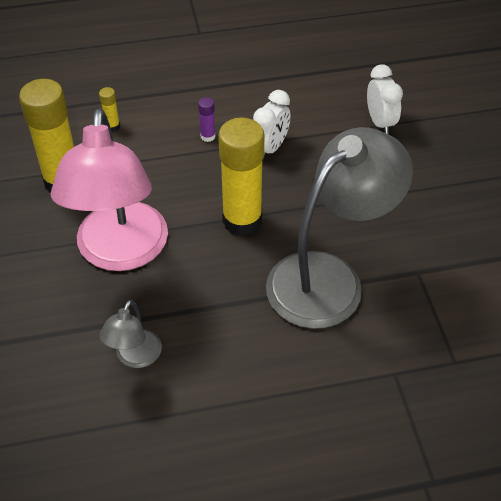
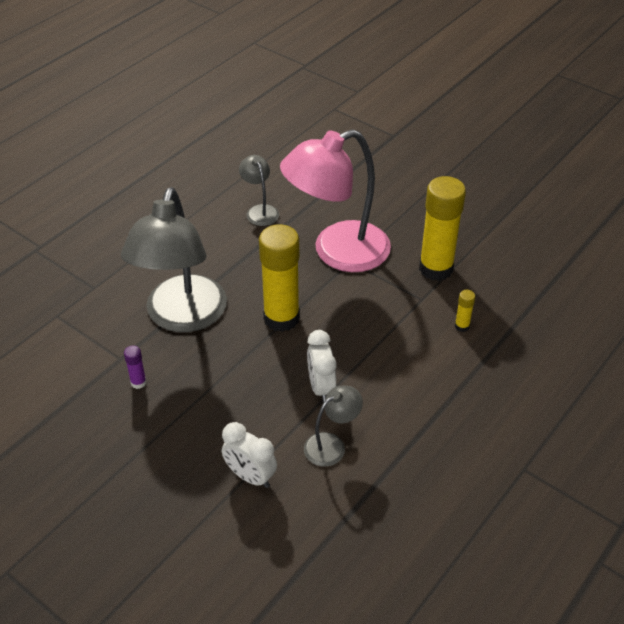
camera: 140 degrees right, 5 degrees down
(121, 252) = (337, 252): pink lamp -> pink lamp turned 75 degrees counterclockwise
(208, 136) = (381, 365): purple glue stick -> purple glue stick (138, 382)
(304, 109) = (331, 445): none -> grey lamp

